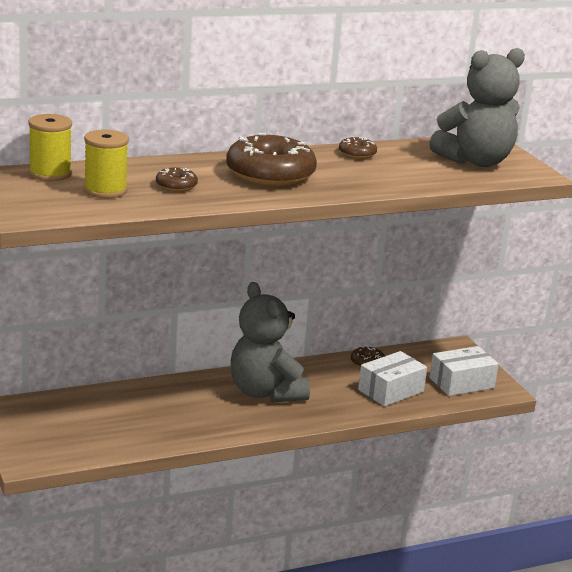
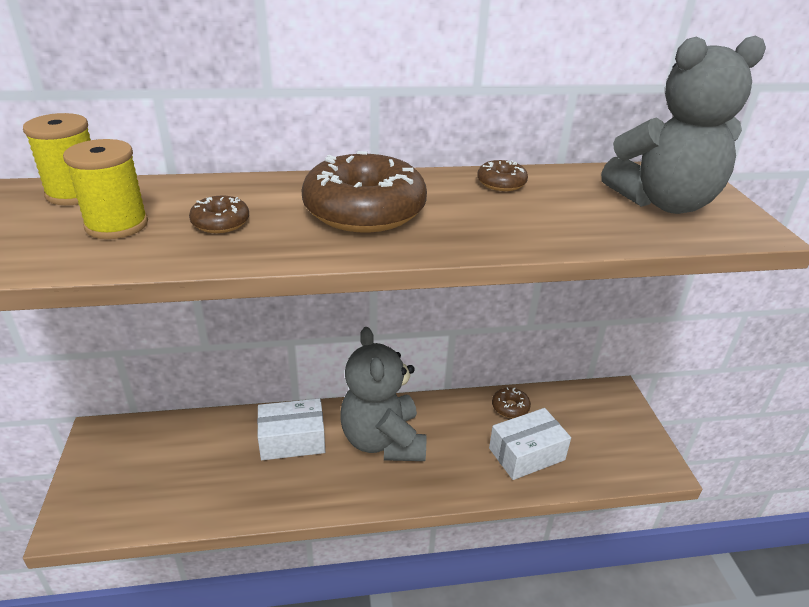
camera: 15 degrees right, 10 degrees up
(461, 383) = (613, 450): white box -> white box (292, 440)

